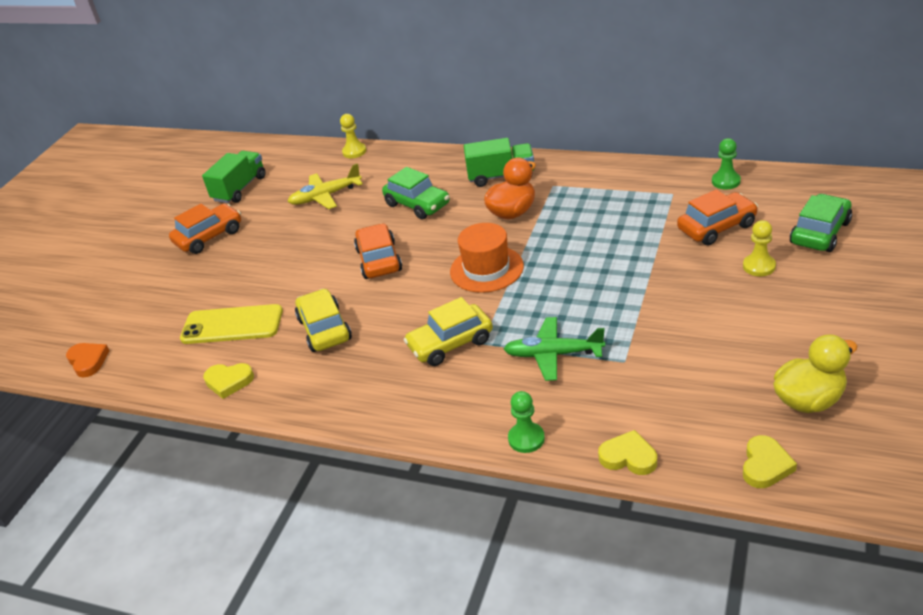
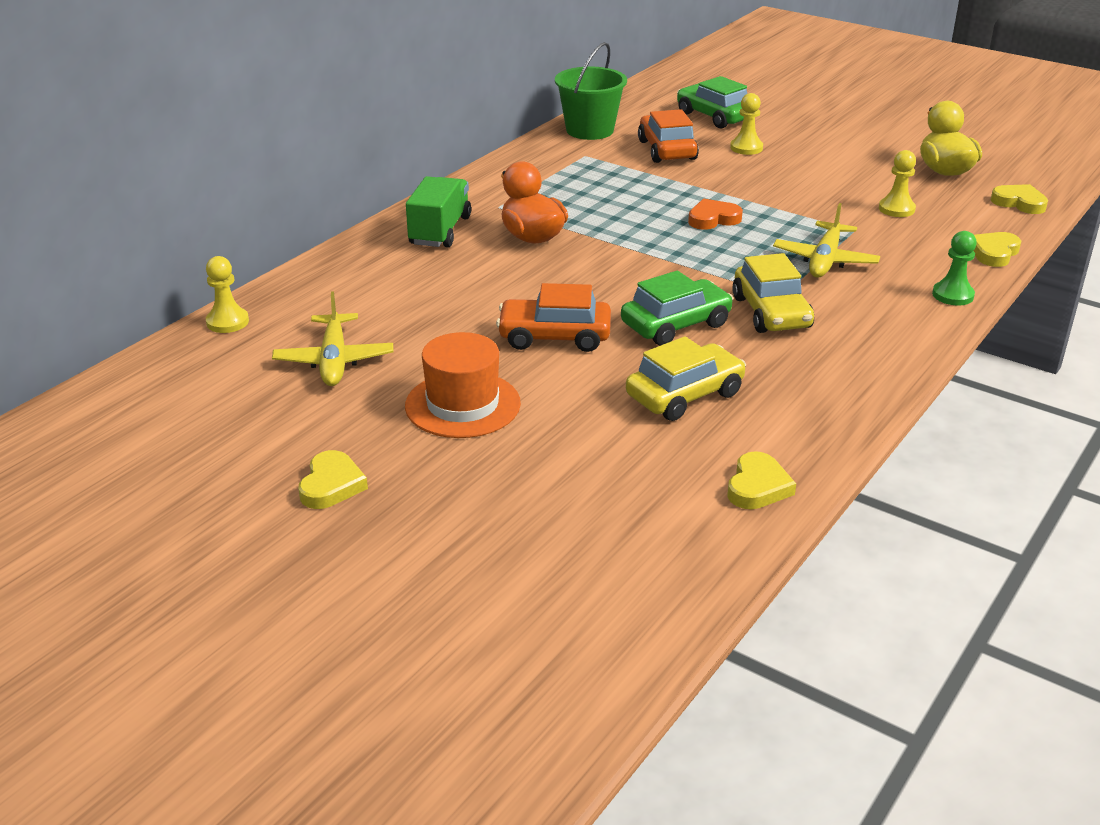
camera: 80 degrees left, 5 degrees down
(88, 361) = (614, 646): orange heart -> orange heart (713, 219)
(209, 237) = (331, 485): orange car -> yellow heart
(232, 325) = (618, 475): yellow phone -> none
(240, 189) = (203, 441): green truck -> none
(324, 329) = (684, 395): yellow car -> yellow car turned 150 degrees clockwise
(417, 204) = (444, 293): green car -> green car (676, 324)
(486, 269) = (639, 270): orange hat -> orange hat (462, 405)
(553, 354) = (825, 260): green plane -> yellow plane
(686, 380) = (896, 209): none -> yellow pawn
(726, 181) = (589, 130): green pawn -> green bucket

